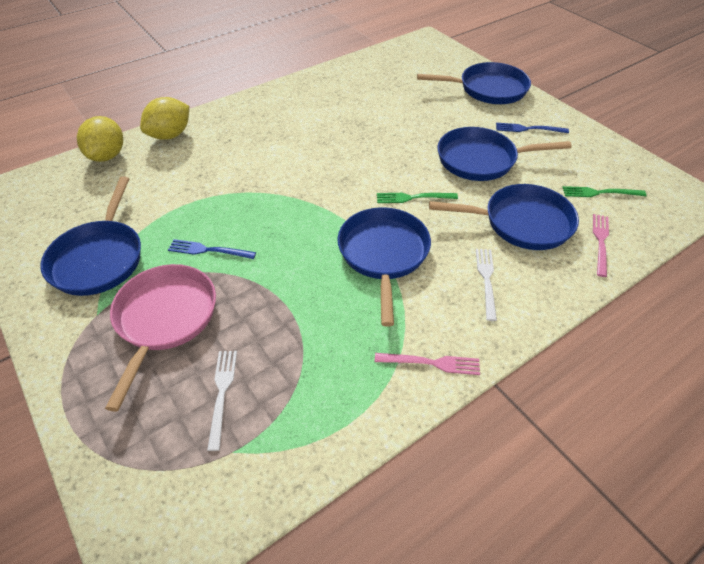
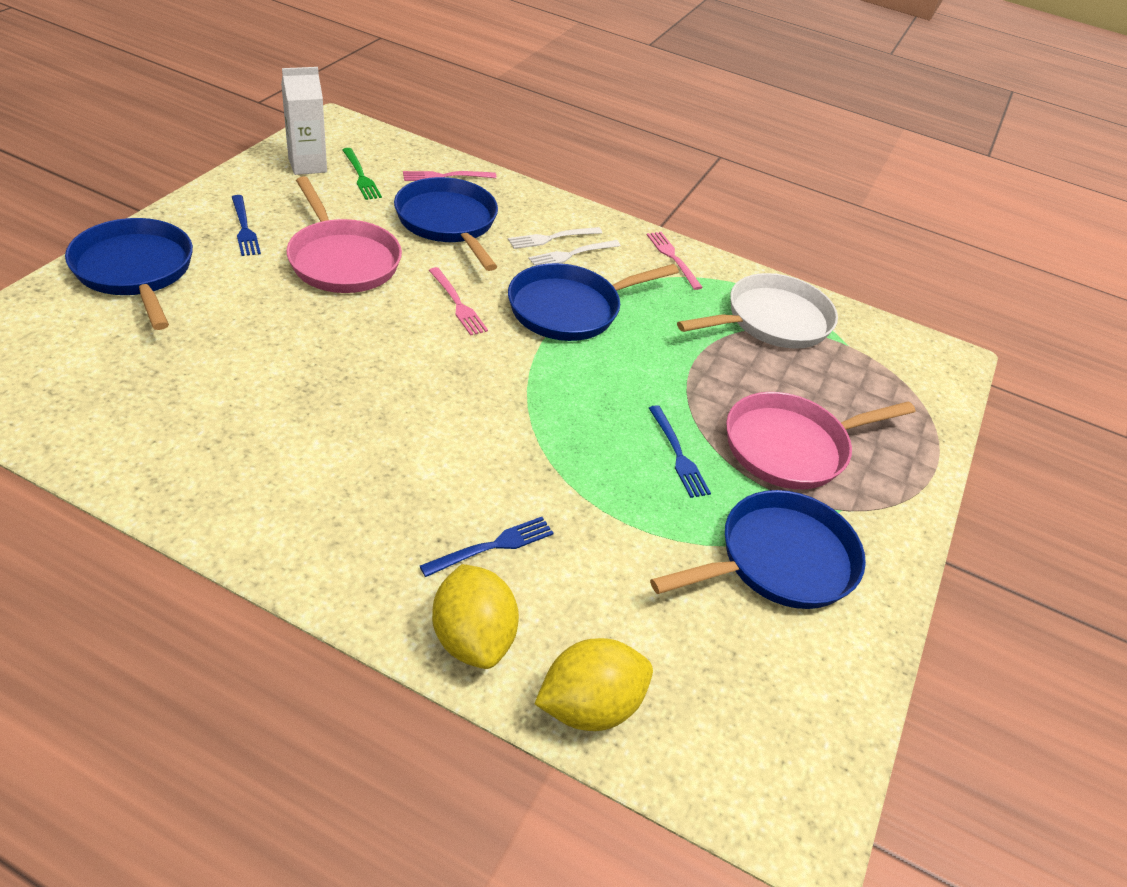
camera: 125 degrees left, 5 degrees down
(170, 135) = (473, 638): yellow lemon -> yellow lemon turned 60 degrees clockwise
(210, 154) = (493, 546): none -> blue fork
(222, 393) = (816, 370): white fork -> white fork (571, 254)
(303, 398) = (772, 321): none -> white pan
(413, 198) = (457, 304): green fork -> pink fork
(481, 159) = (342, 260): blue pan -> pink pan
(616, 169) = (307, 165): none -> white carton

